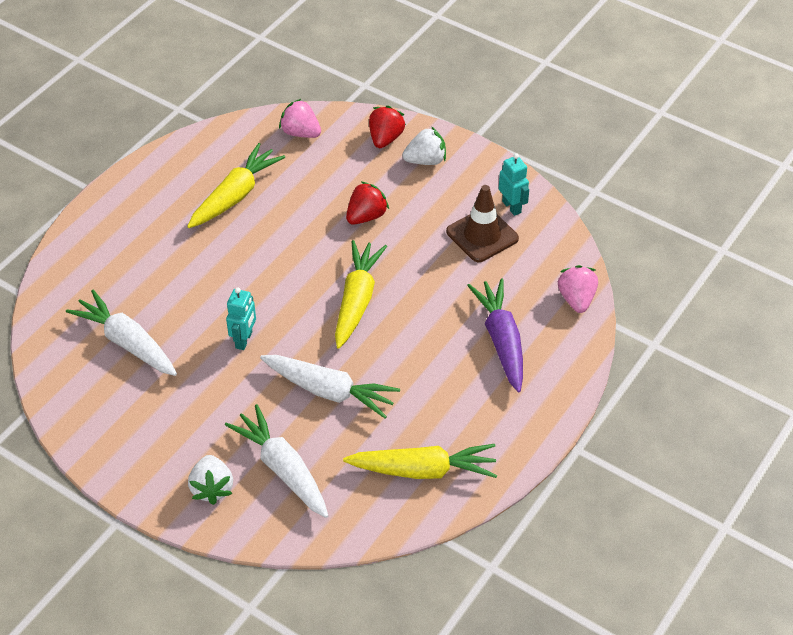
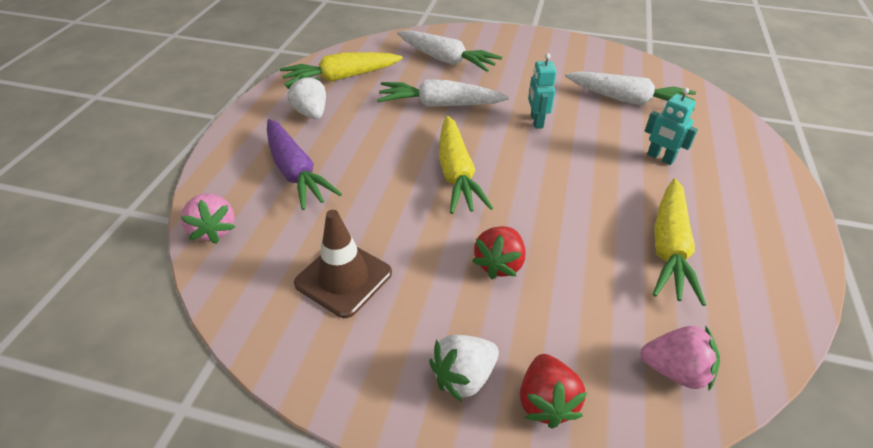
camera: 160 degrees right, 5 degrees down
(212, 488) = (487, 44): white strawberry -> white strawberry (311, 113)
(512, 207) = (311, 332): turquoise robot -> turquoise robot (660, 158)

